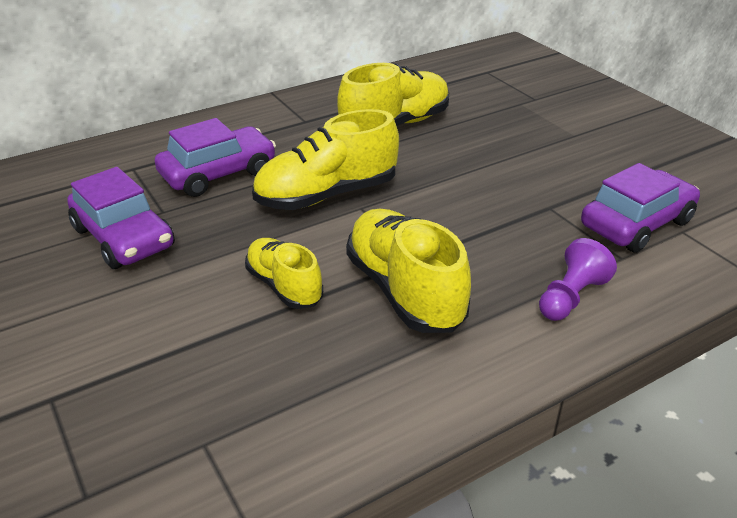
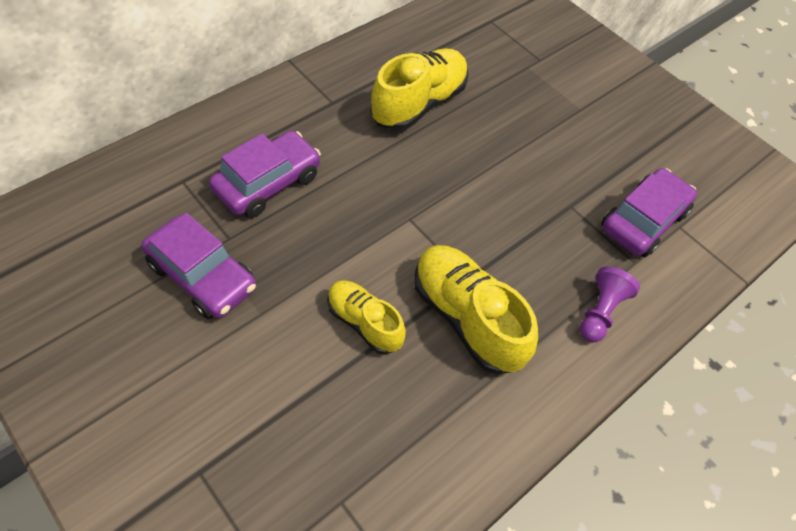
camera: 15 degrees left, 20 degrees up
(326, 195) = (375, 205): yellow shoe -> none

